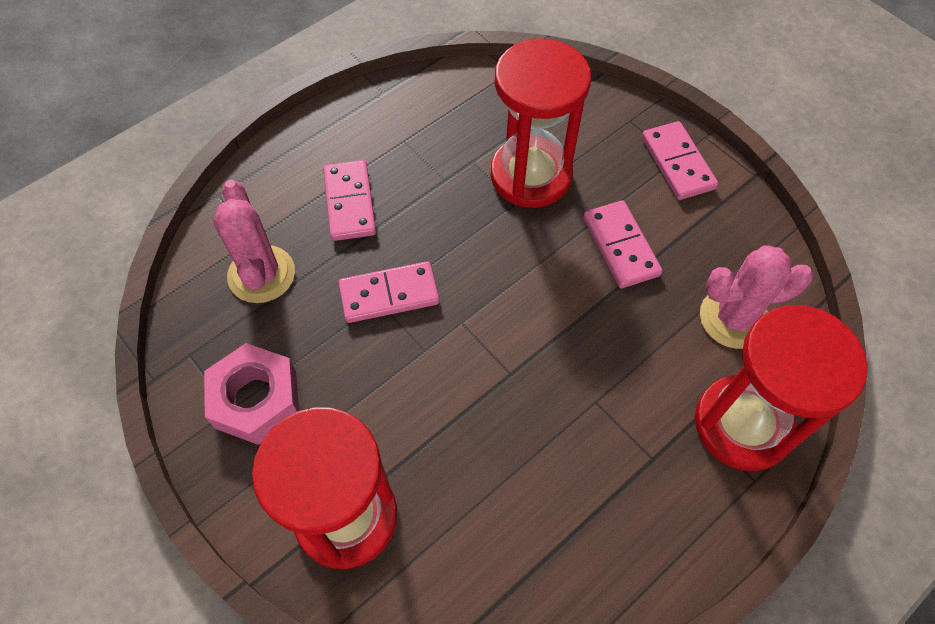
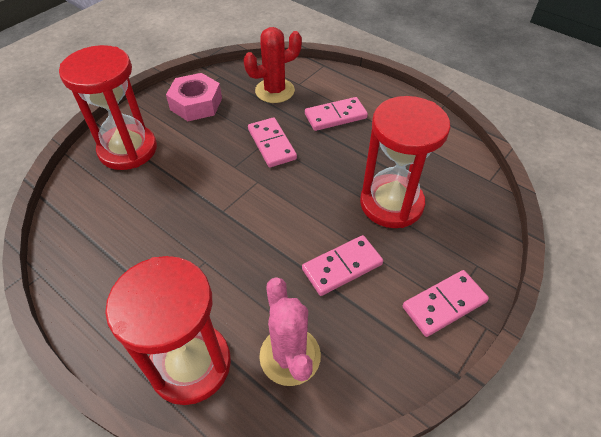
camera: 80 degrees right, 10 degrees down
(261, 274) = (274, 91): pink cactus -> red cactus

